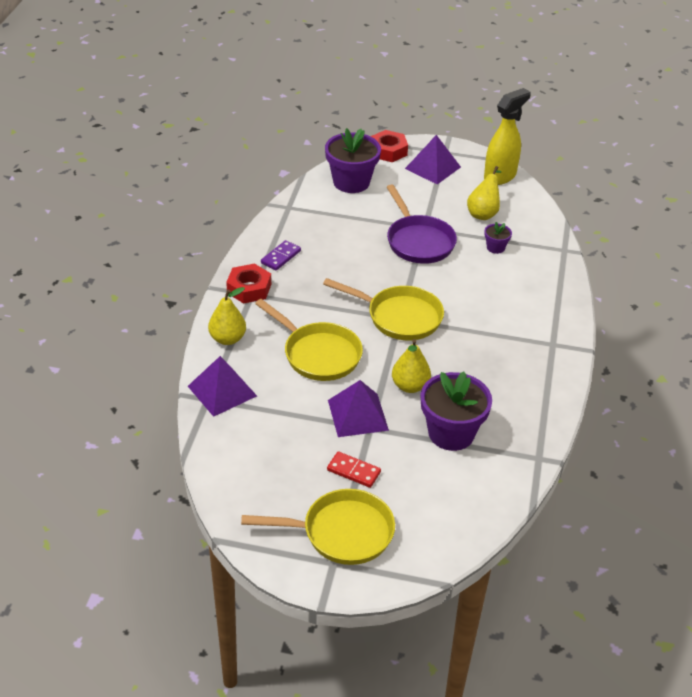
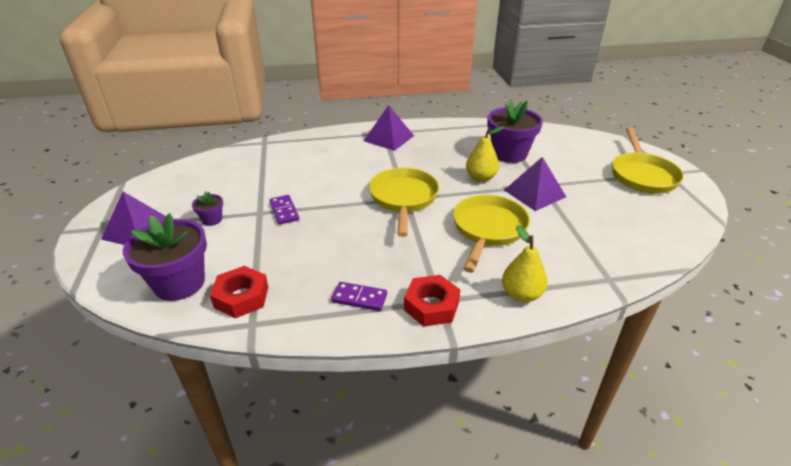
camera: 110 degrees left, 5 degrees down
(222, 391) = (590, 273): purple pyramid -> purple pyramid (388, 138)
(341, 532) = (642, 175): yellow pan -> yellow pan turned 150 degrees counterclockwise
(353, 471) = (588, 182): red domino -> none
(388, 151) = (99, 270): red nut -> red nut (241, 297)
(418, 241) = (284, 211): purple pan -> purple domino
(483, 213) = (221, 185): yellow pear -> none
(495, 248) = (275, 171): purple flower pot -> purple flower pot (212, 220)
(500, 176) = (151, 186): yellow spray bottle -> none

